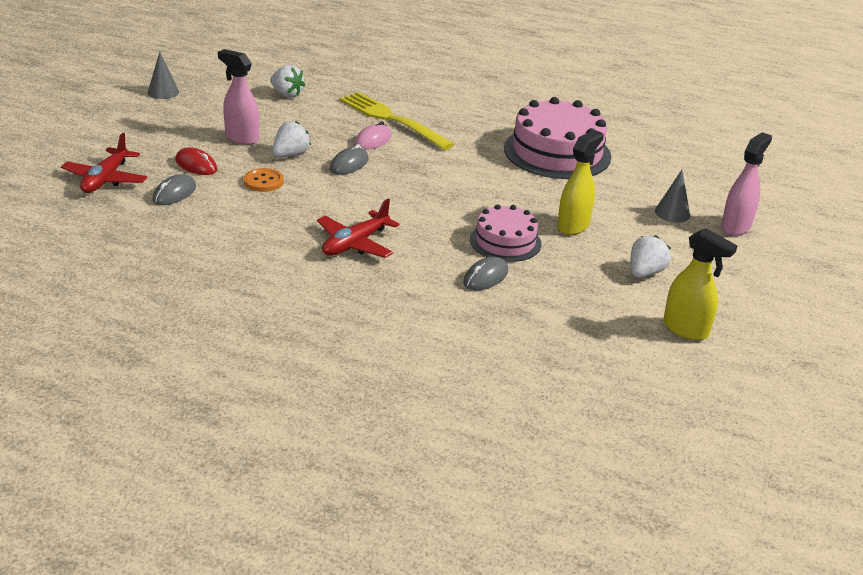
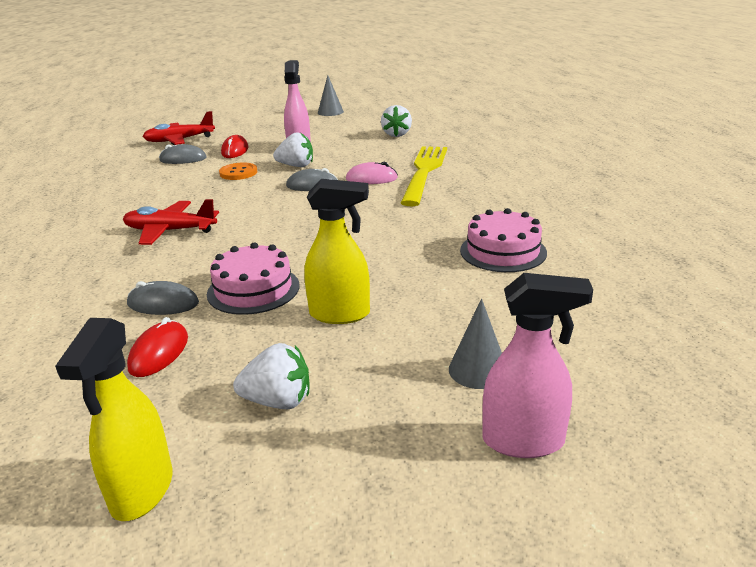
camera: 60 degrees right, 5 degrees down
(552, 294) = (159, 353): none -> red mouse
(557, 152) = (503, 251): pink cake -> pink cake, size x0.58

